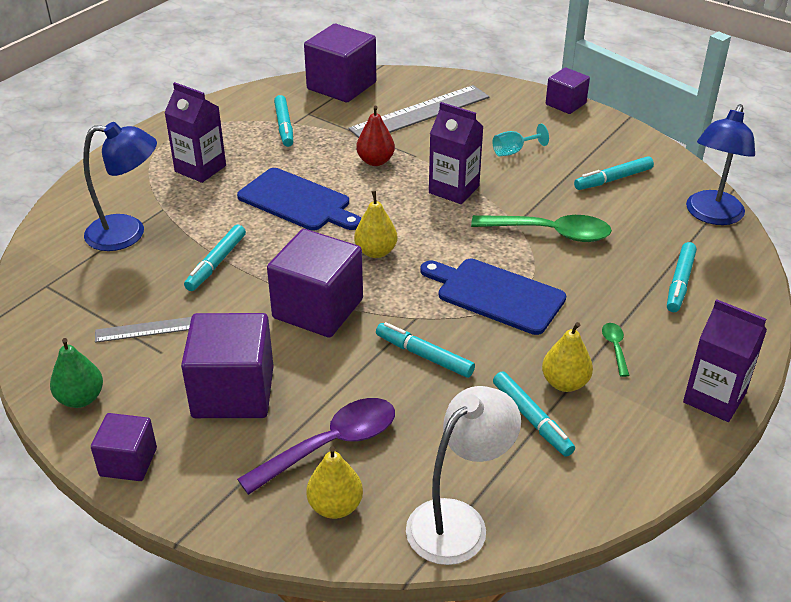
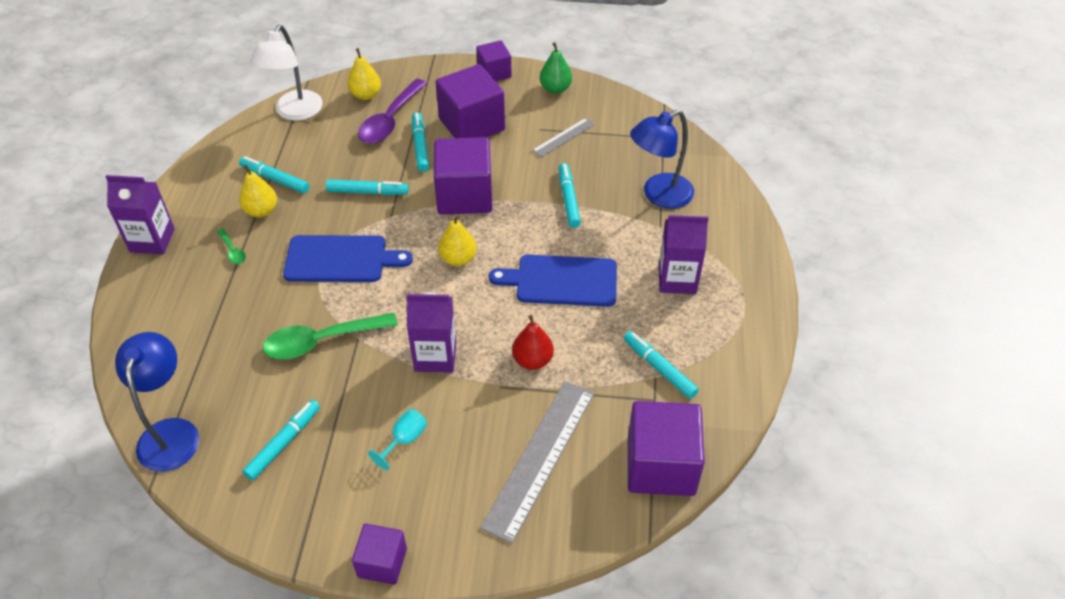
camera: 150 degrees right, 10 degrees up
(680, 282) = (191, 333): turquoise marker -> turquoise marker (420, 146)

